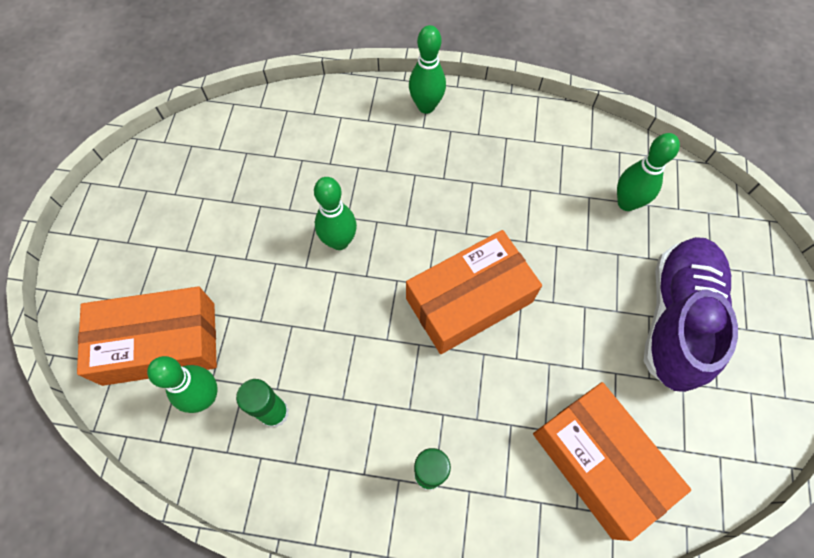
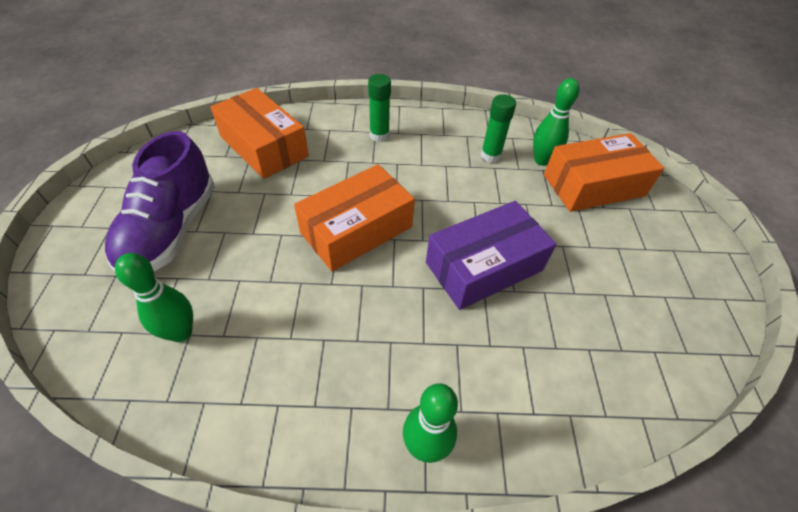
camera: 170 degrees right, 15 degrees down
(339, 241) = (484, 266): green bowling pin -> purple box

